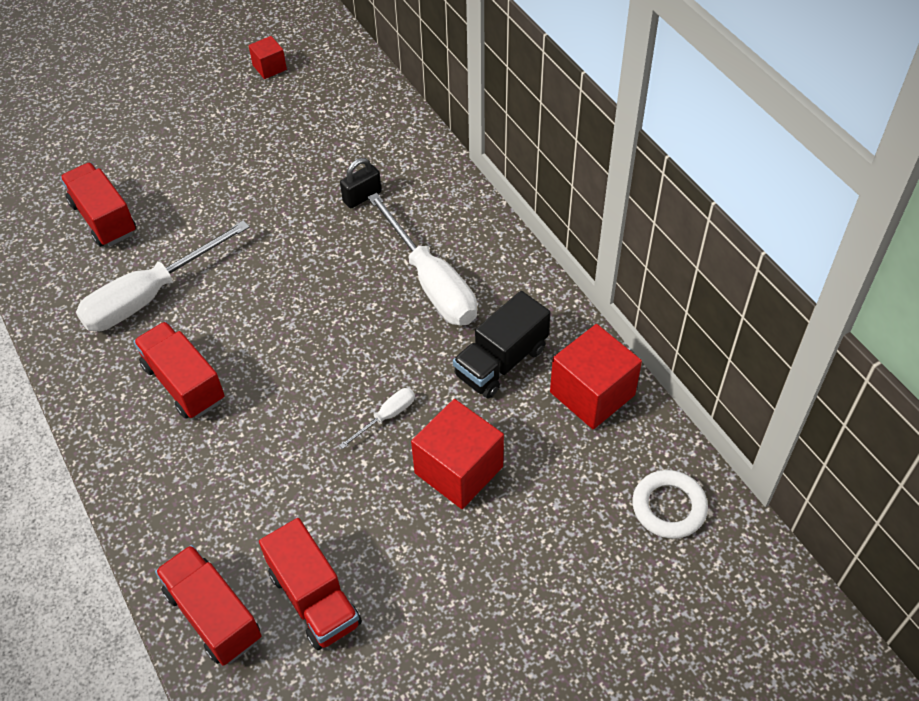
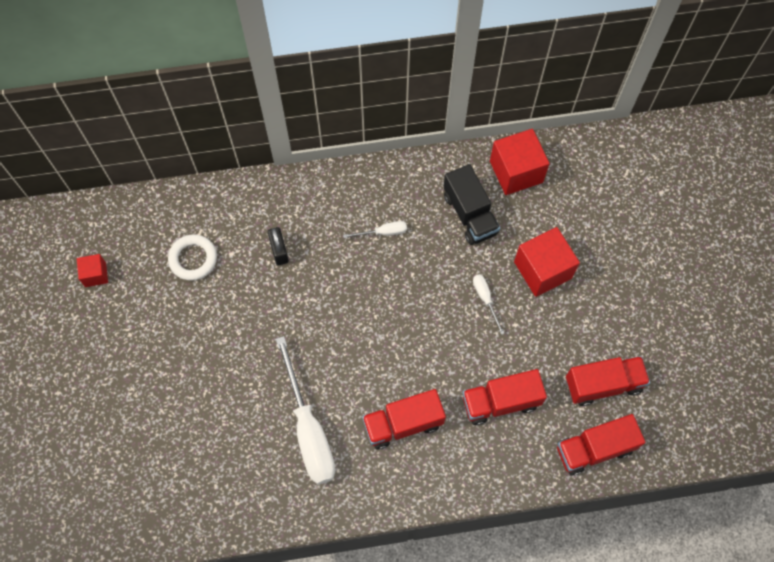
camera: 70 degrees left, 15 degrees up
(104, 218) = (209, 448): red truck -> red truck (500, 402)
(431, 282) = (383, 232): white screwdriver -> white screwdriver, size x0.45
(669, 507) = (611, 165): white ring -> white ring (193, 259)

